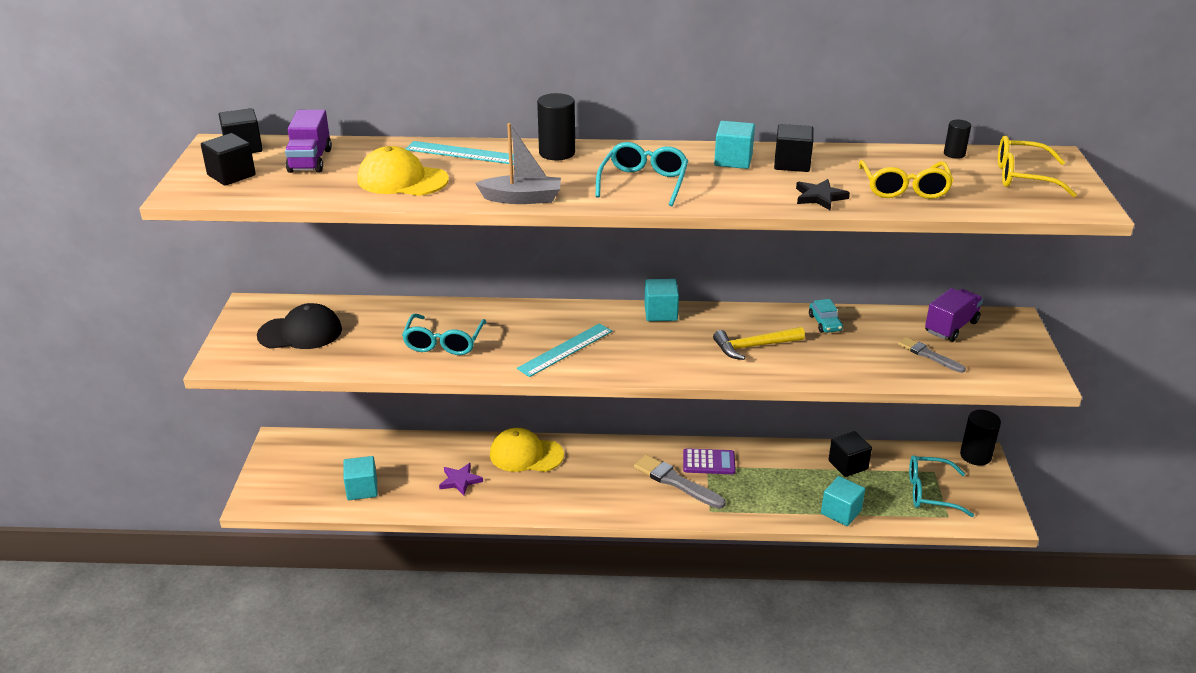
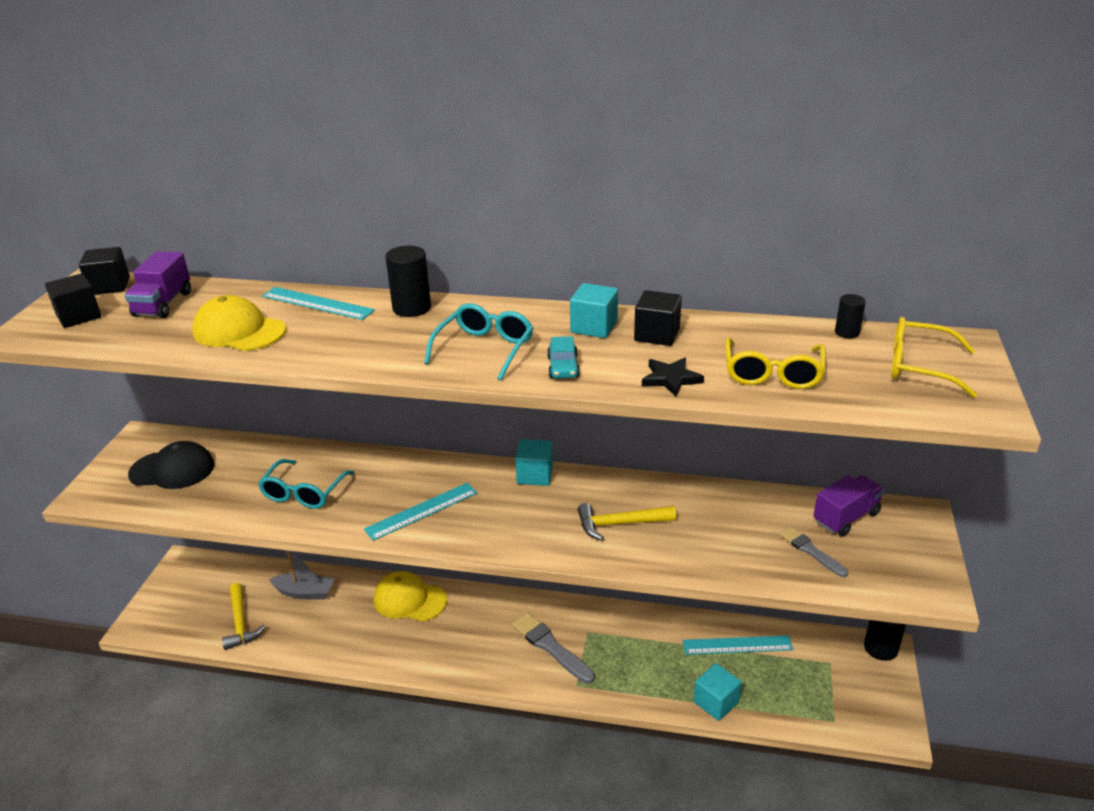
camera: 10 degrees right, 0 degrees up
(362, 489) = (240, 623): turquoise cube -> yellow hammer
(460, 481) = (336, 623): purple star -> none
(522, 199) = (347, 361): grey boat -> grey boat (304, 592)
(708, 462) = (590, 627): purple calculator -> none
(825, 323) = (706, 501): turquoise car -> turquoise car (563, 367)
(848, 465) = (737, 645): black cube -> turquoise ruler
(930, 492) = (819, 688): turquoise glasses -> none

